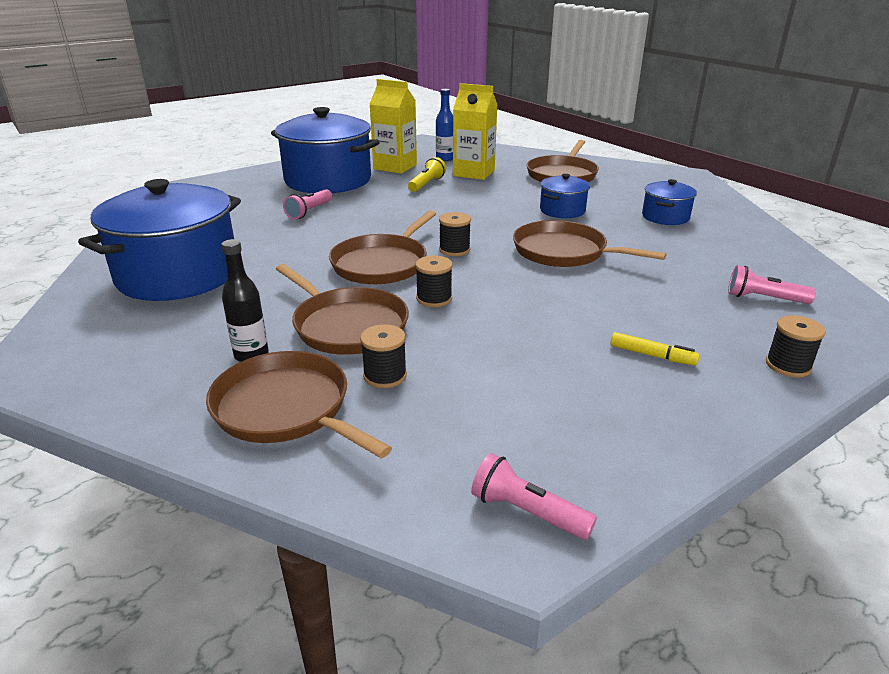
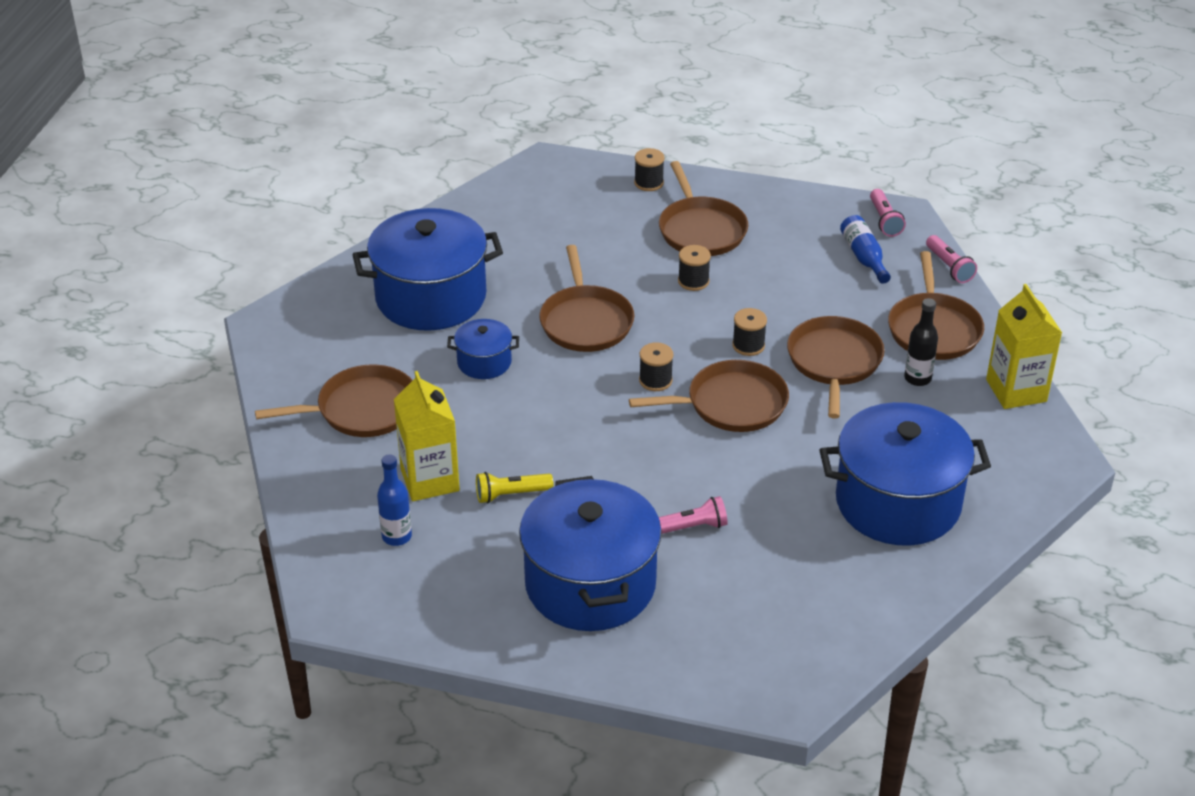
camera: 130 degrees left, 10 degrees up
(385, 376) = (858, 313): black spool -> black spool (693, 281)
(395, 167) = (478, 560): yellow carton -> yellow carton (1016, 390)
(471, 439) = (864, 257): none -> blue bottle
(652, 355) = (701, 230): yellow marker -> brown pan
(665, 217) = (431, 297): blue pot -> blue pot, size x2.12
(764, 298) = (559, 209): pink flashlight -> pink flashlight (949, 267)

